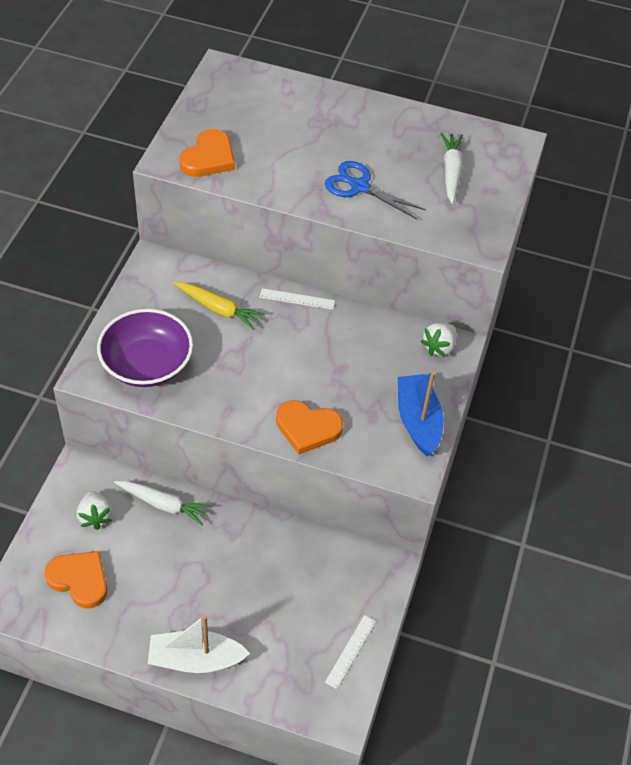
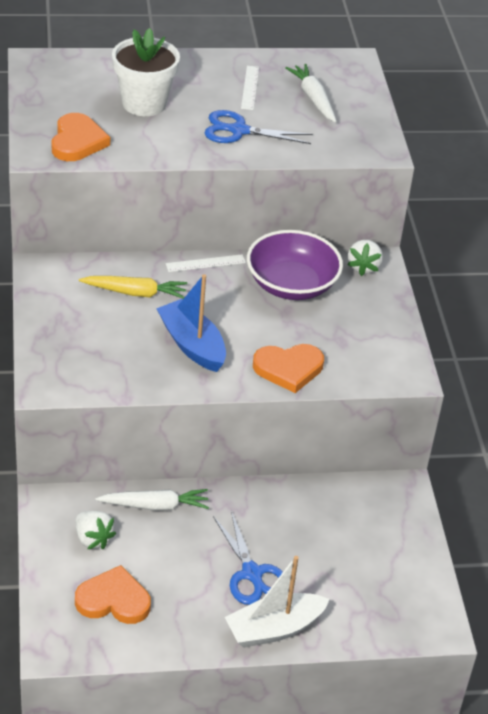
camera: 25 degrees left, 10 degrees down
(147, 364) = (96, 360): purple bowl -> purple bowl (291, 284)
(207, 599) = (252, 574): none -> blue scissors
(291, 135) = (144, 103): none -> white flower pot
(350, 651) = (414, 570): white ruler -> white ruler (250, 87)
(418, 421) = (385, 333): blue boat -> blue boat (192, 345)

